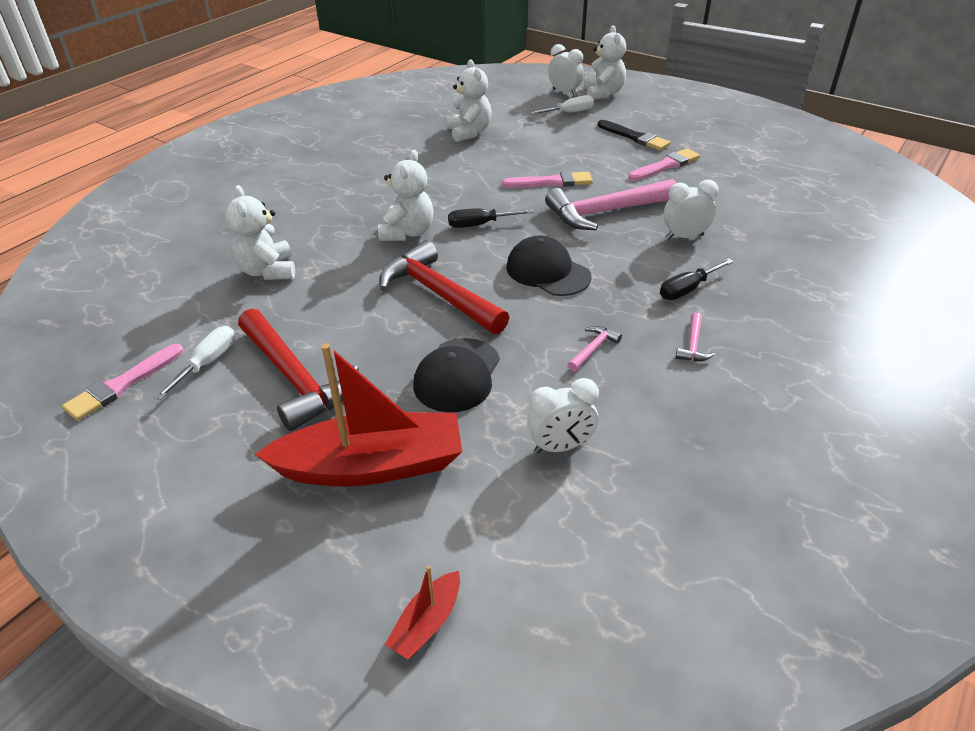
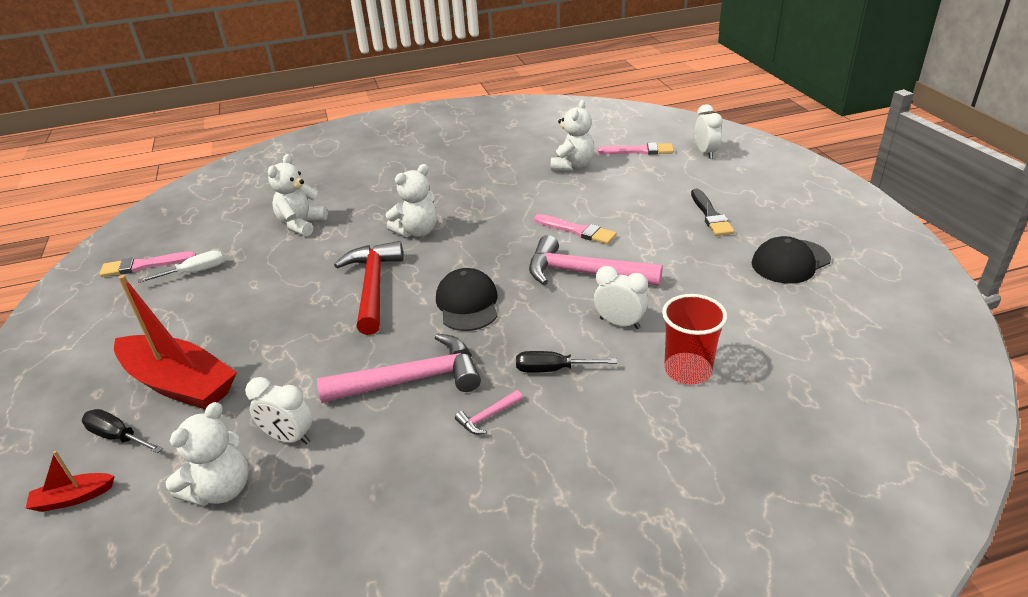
camera: 40 degrees right, 5 degrees down
(294, 378) = (220, 304): red hammer -> none
(457, 375) = (303, 351): black cap -> black cap (790, 262)
(480, 225) = (473, 245): black screwdriver -> black screwdriver (118, 437)
(569, 113) = (682, 173): white screwdriver -> none
(593, 349) = (411, 380): pink hammer -> pink hammer, size x2.36
(603, 93) = (741, 164): white teddy bear -> white teddy bear (221, 489)
(665, 165) = (700, 252): pink brush -> pink brush (639, 151)
(773, 248) = (687, 370): none -> red cup

